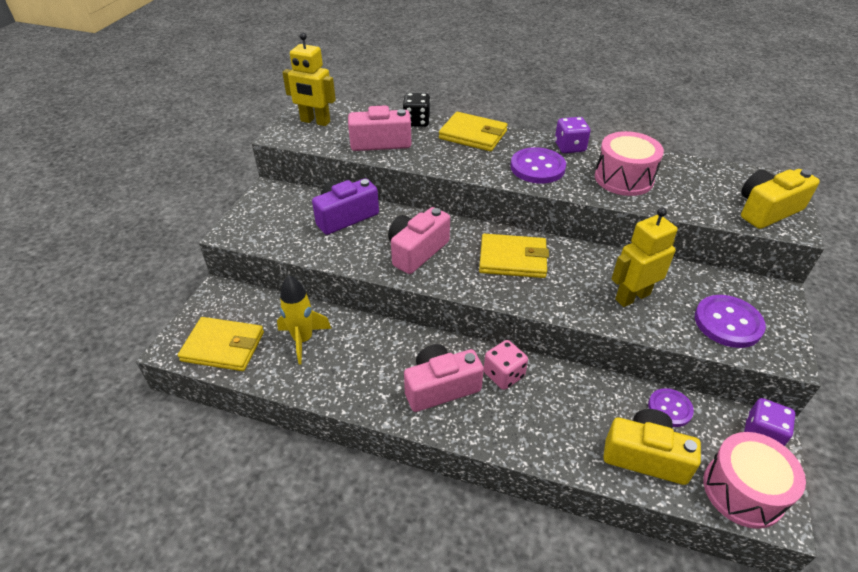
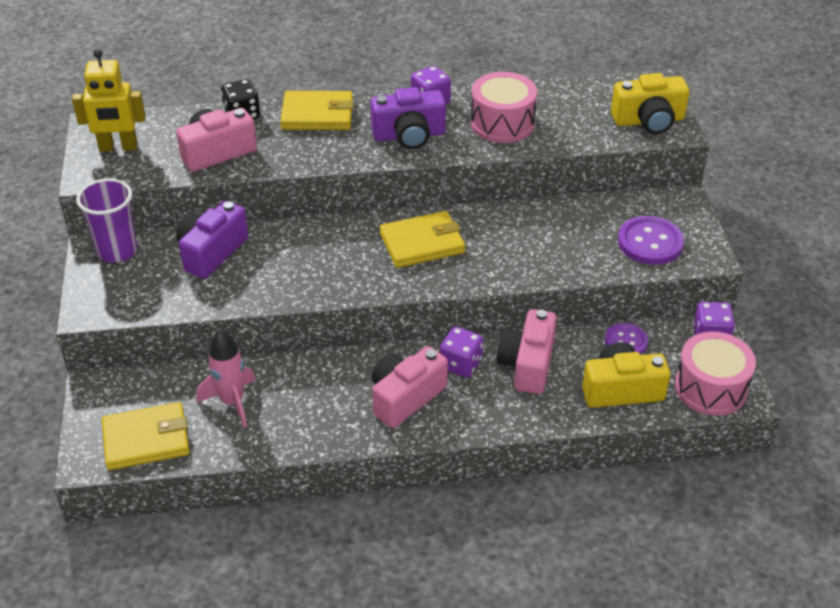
camera: 25 degrees left, 0 degrees up
(281, 196) = (117, 251): none -> purple cup
(303, 340) = (232, 402): yellow rocket -> pink rocket
(417, 251) = (317, 266): pink camera -> pink camera (527, 364)
(504, 375) = (460, 364): pink dice -> purple dice
(537, 167) = (409, 135): purple button -> purple camera
(632, 297) = (555, 245): yellow robot -> none
(767, 210) = (648, 120): yellow camera -> yellow camera turned 135 degrees counterclockwise

